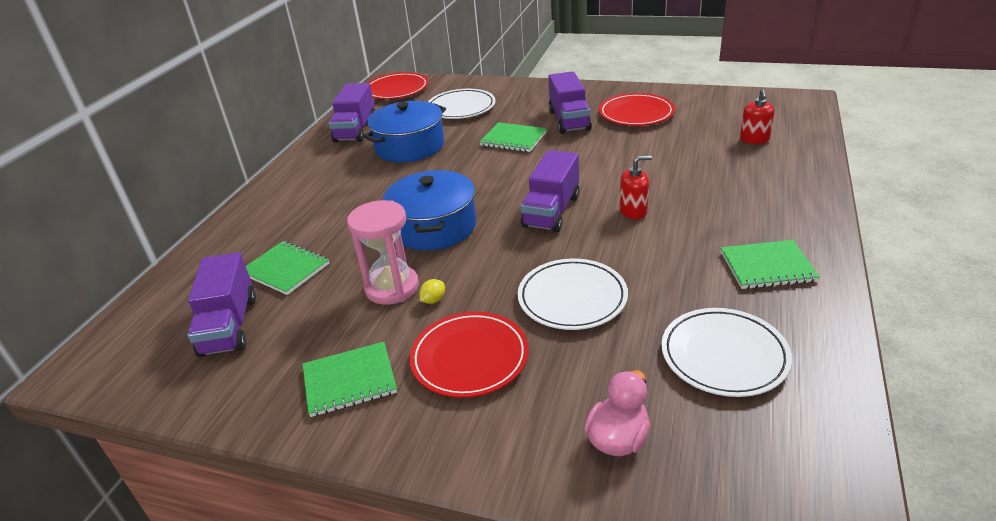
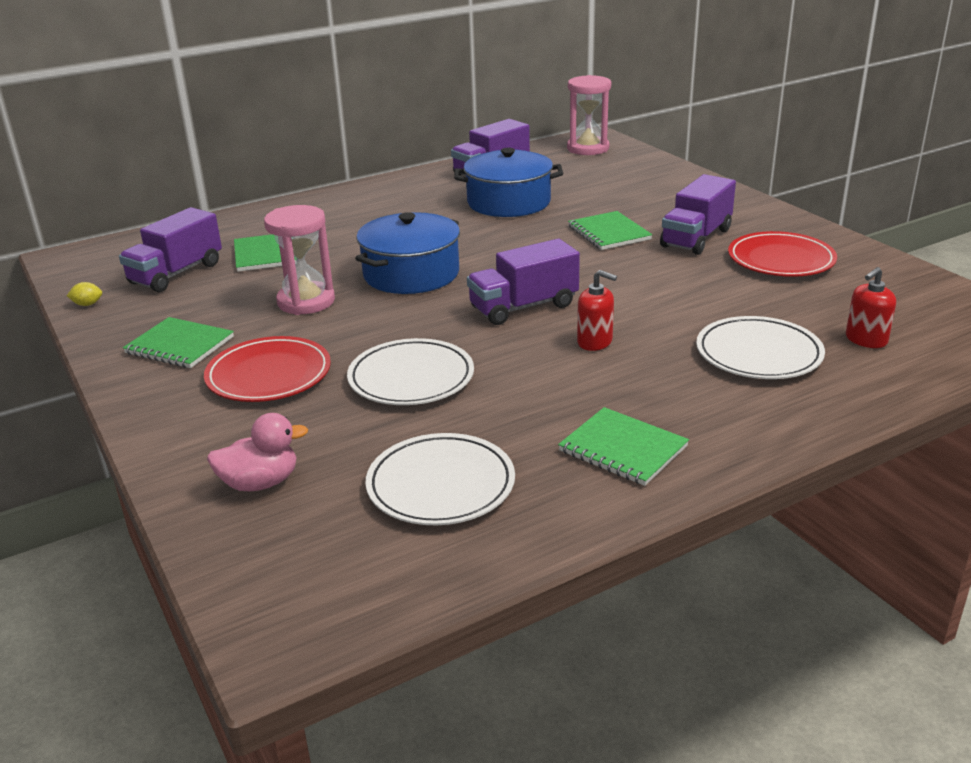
camera: 40 degrees right, 5 degrees down
(397, 89) = (588, 148): red plate -> pink hourglass
(433, 300) = (316, 325): yellow lemon -> yellow lemon (87, 304)
(461, 107) = (615, 186): white plate -> white plate (758, 354)

